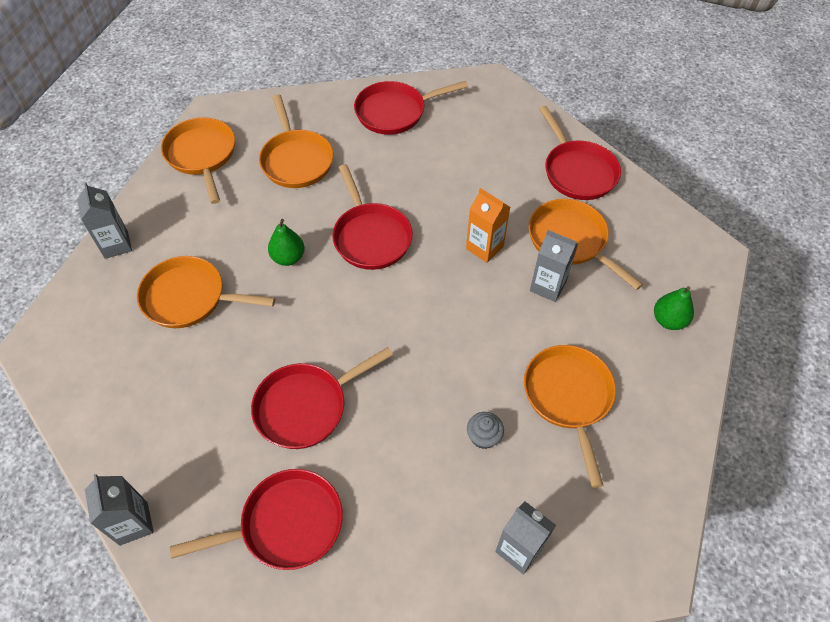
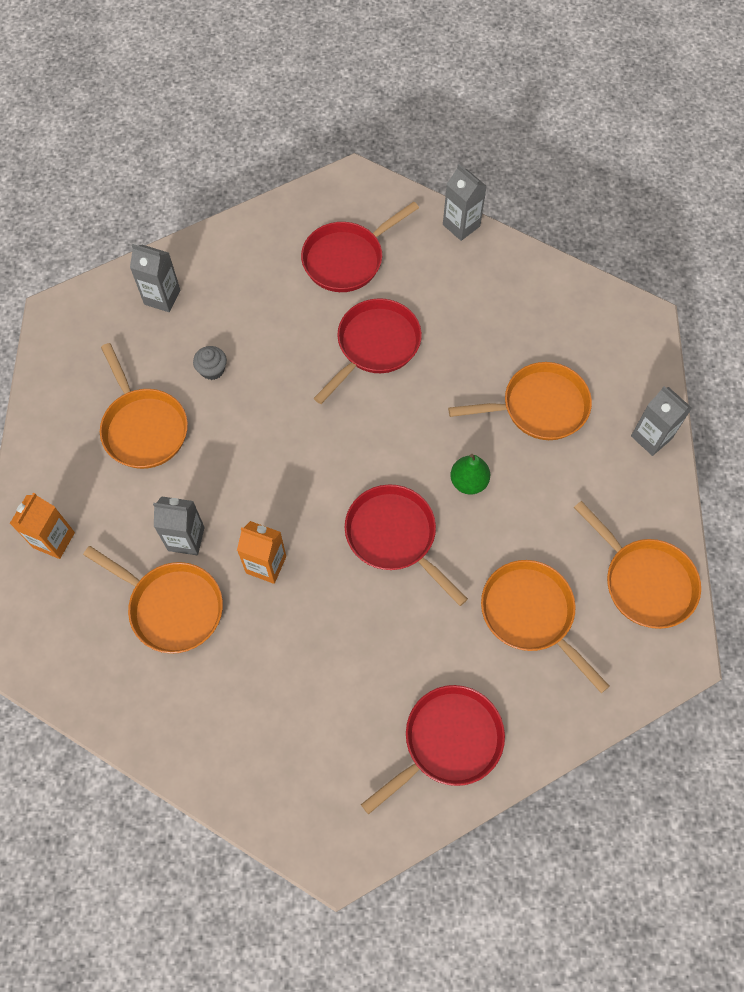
camera: 160 degrees right, 10 degrees up
(577, 171) = (181, 719): red pan -> none
(668, 320) = (54, 540): green pear -> orange carton

